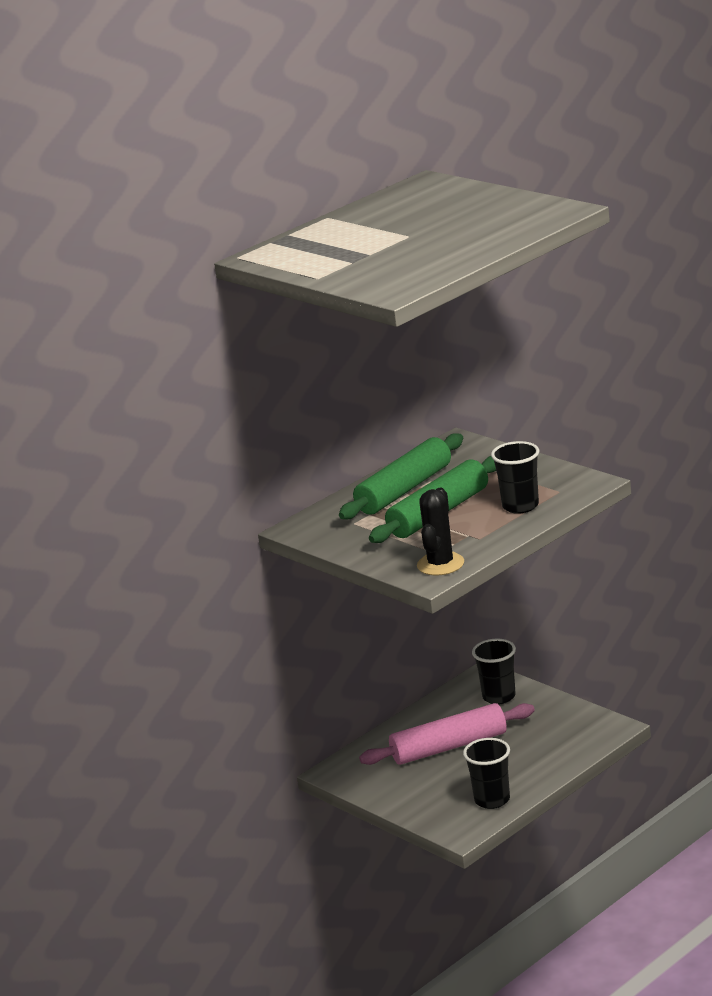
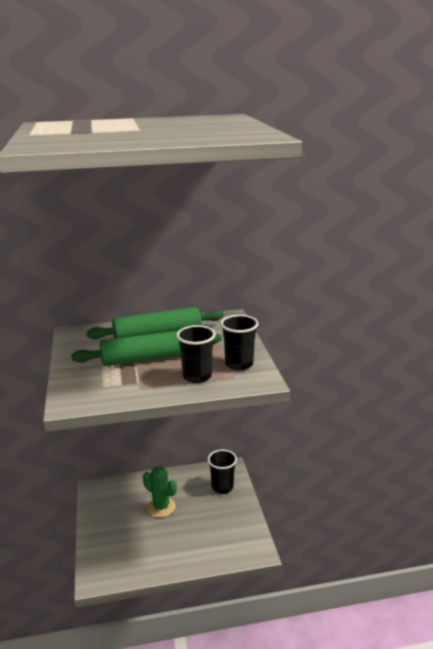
camera: 30 degrees right, 0 degrees up
(440, 564) = (90, 396): black cactus -> none
(449, 747) = (161, 507): pink rolling pin -> green cactus
(492, 800) = (136, 564): black cup -> black cup (239, 364)

